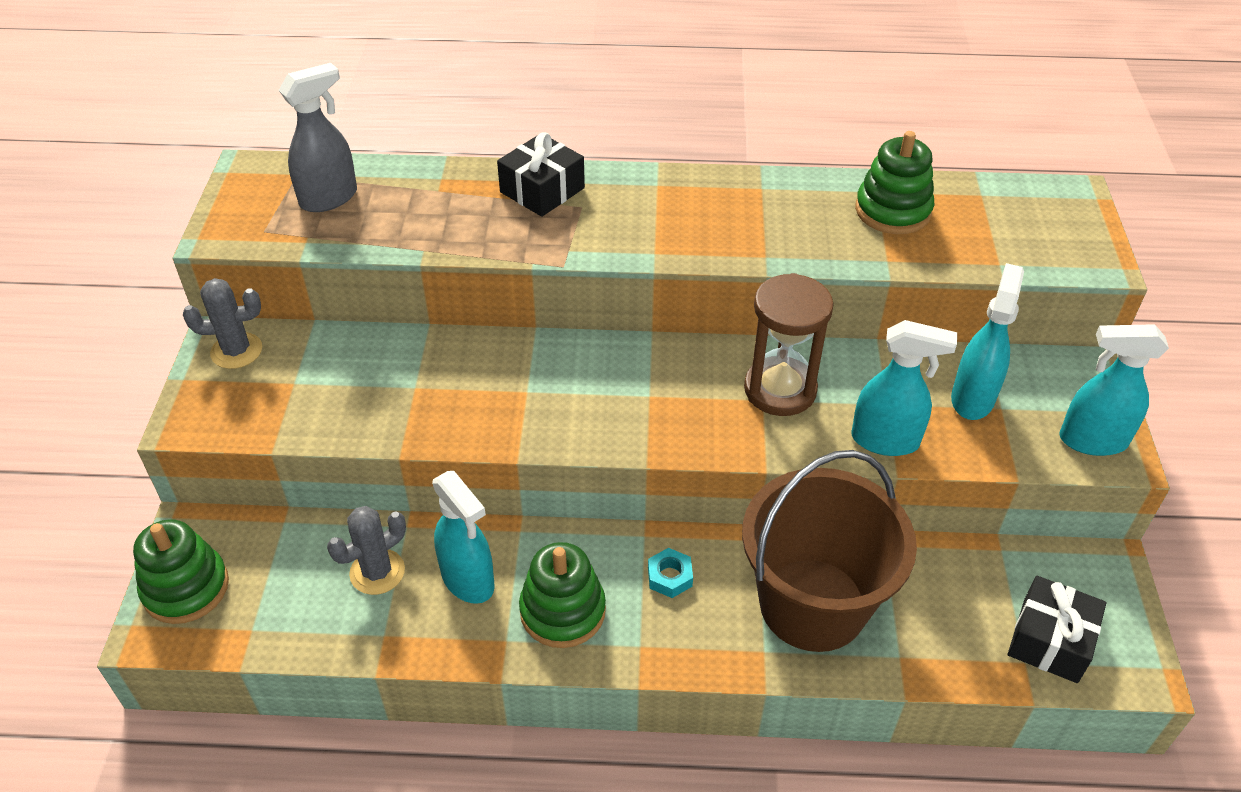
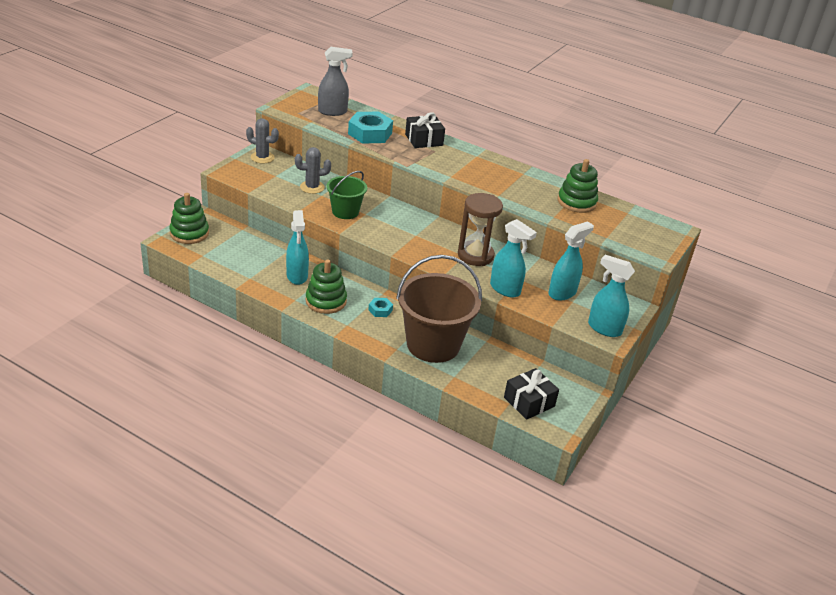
camera: 25 degrees right, 10 degrees down
(377, 572) = (264, 259): grey cactus -> grey cactus (312, 187)
(437, 219) = (370, 133): none -> turquoise nut
(488, 405) = (345, 211): none -> green bucket

